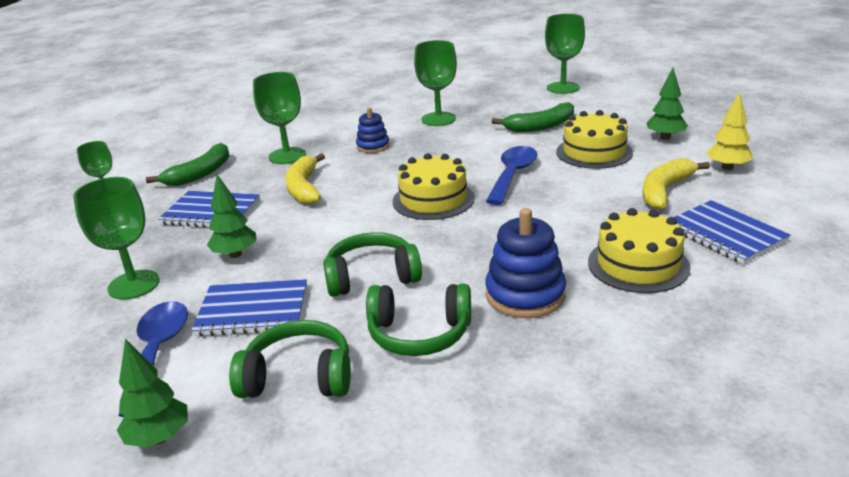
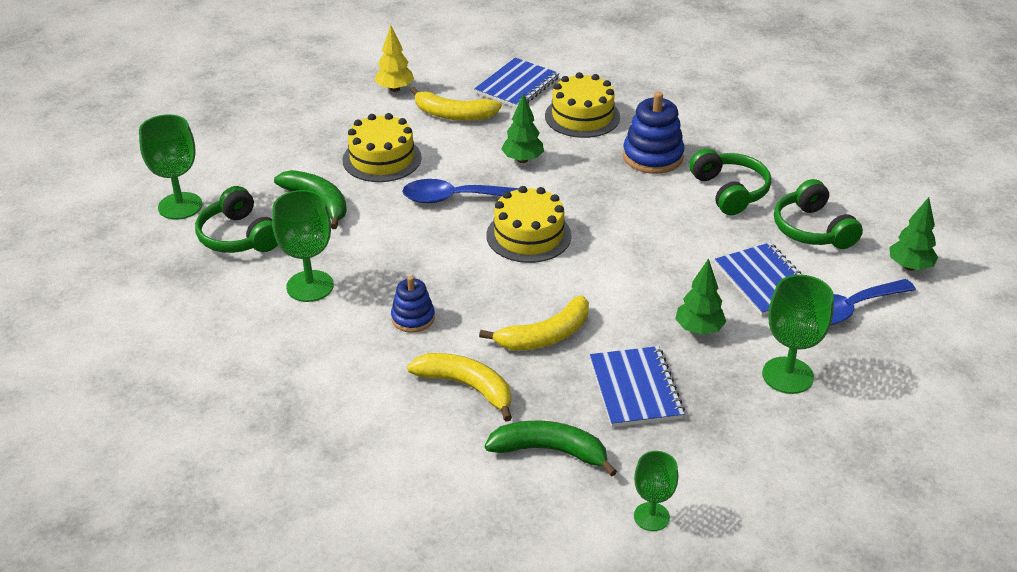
camera: 115 degrees left, 10 degrees up
(287, 156) = (466, 387): green goblet -> yellow banana
(372, 277) = (678, 234): green headphones -> green headphones (239, 236)
(665, 137) = (332, 123): green tree -> green tree (522, 160)

